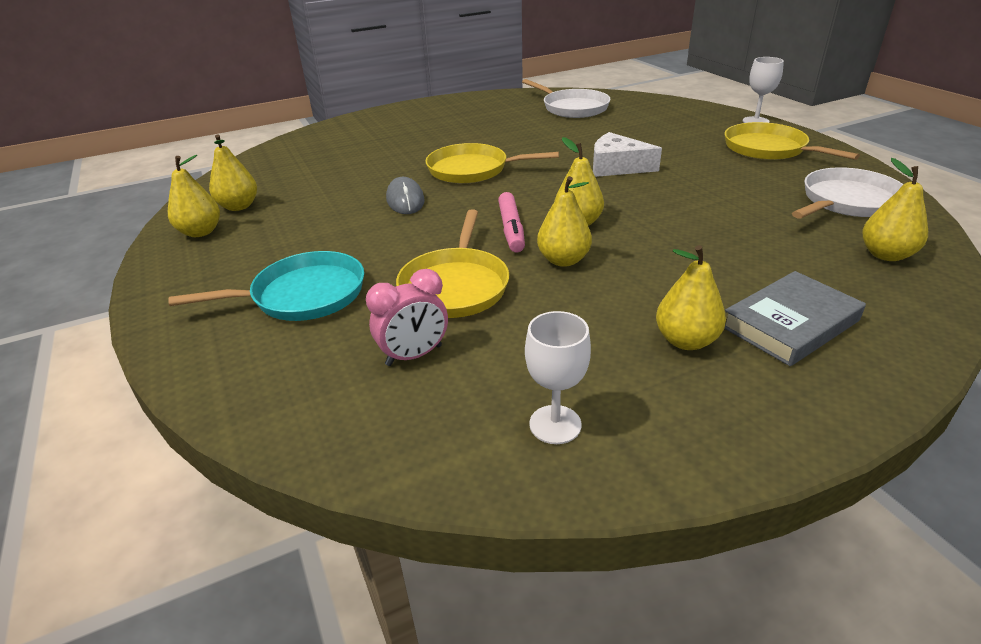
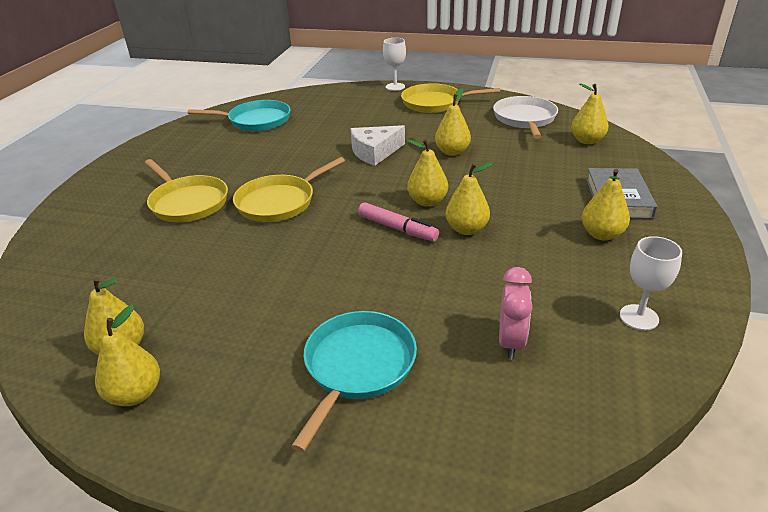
camera: 50 degrees left, 0 degrees up
(405, 200) = (276, 252): grey mouse -> none
(455, 286) = (442, 286): yellow pan -> yellow pan (188, 202)
(573, 108) = (256, 121): white pan -> turquoise pan
(690, 196) = (452, 152): none -> yellow pear

